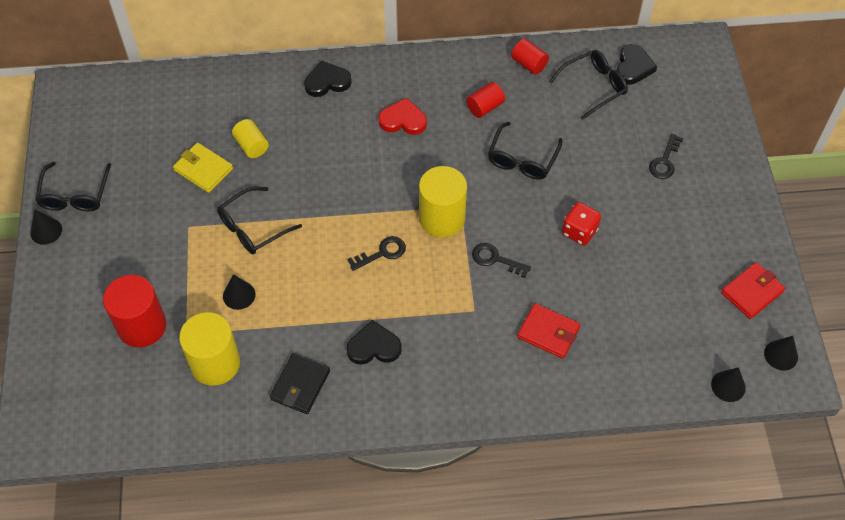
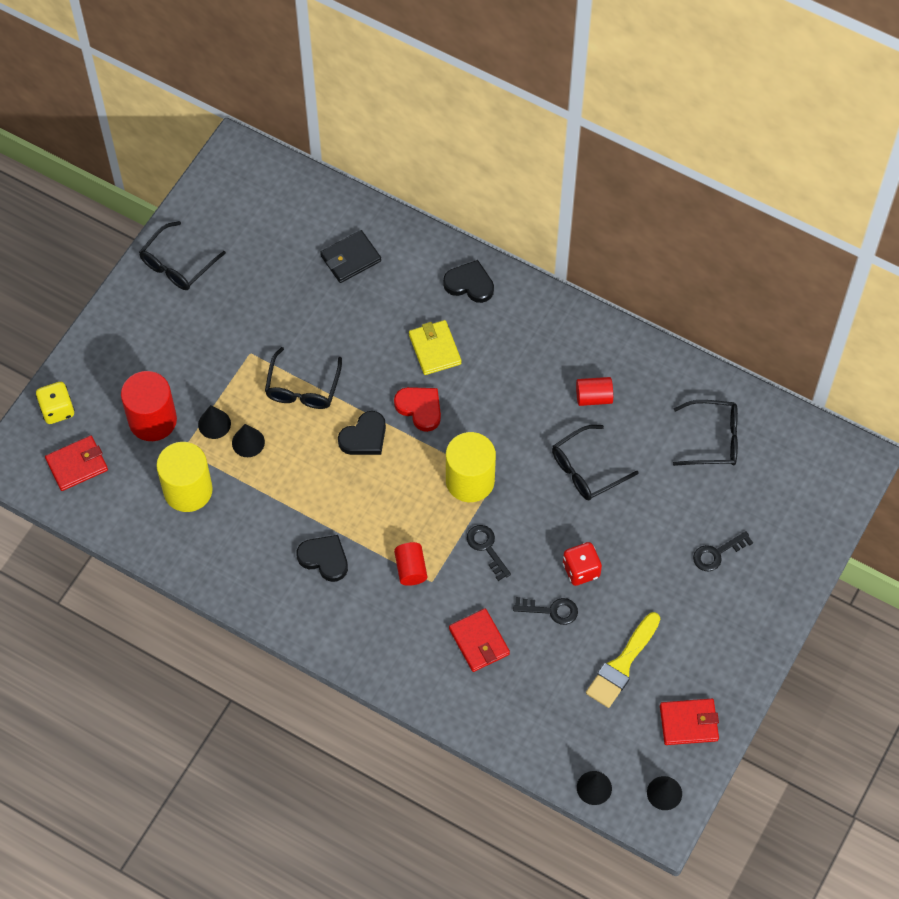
camera: 35 degrees right, 5 degrees up
(46, 231) = (133, 284): black cone -> black cone (214, 424)
(48, 368) = (57, 410): none -> yellow dice
(99, 402) = (77, 465): none -> red wallet
(203, 169) = (300, 306): yellow wallet -> yellow wallet (435, 349)
(251, 146) = (356, 308): yellow cylinder -> none
(253, 228) = (303, 388): black glasses -> black glasses turned 75 degrees counterclockwise
(300, 385) = (241, 553): black wallet -> black wallet (350, 258)
(382, 253) = (394, 480): black key -> black key (551, 610)
(403, 120) = (509, 364): red heart -> red heart (420, 408)
(529, 64) = (671, 378): red cylinder -> red cylinder (411, 569)
(633, 67) = (769, 442): black heart -> black heart (364, 437)
(668, 280) = (622, 664): none -> yellow brush

